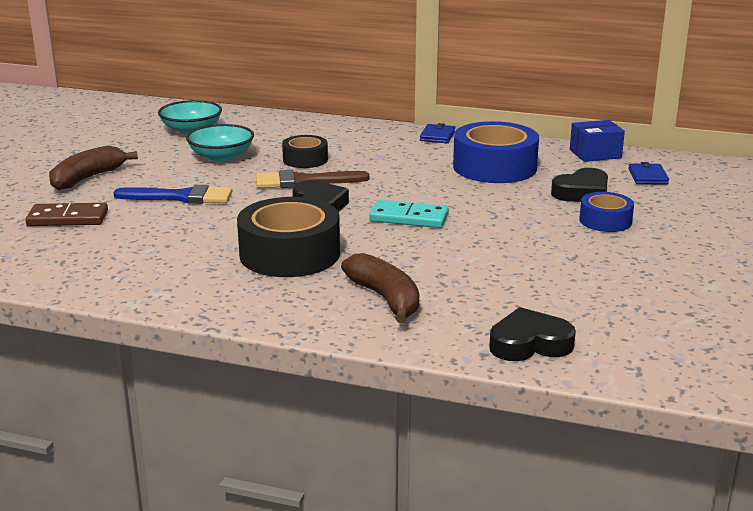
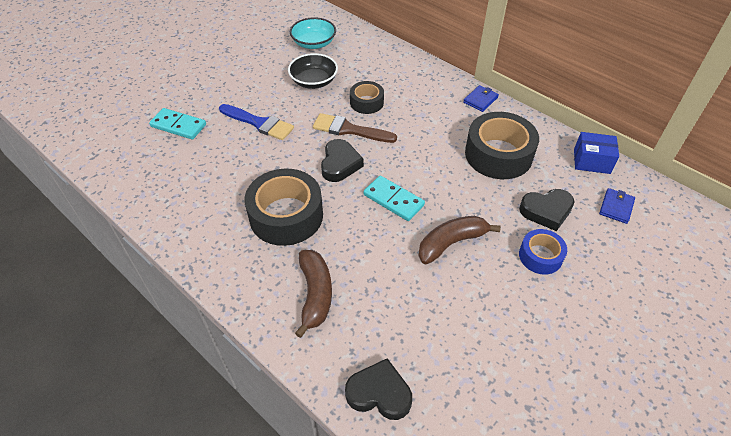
camera: 25 degrees right, 25 degrees up
(68, 218) = (178, 125): brown domino -> turquoise domino
(88, 178) = (217, 83): brown banana -> brown banana (451, 243)
(221, 156) = (314, 81): turquoise bowl -> black bowl
(494, 167) = (498, 154): blue tape -> black tape

